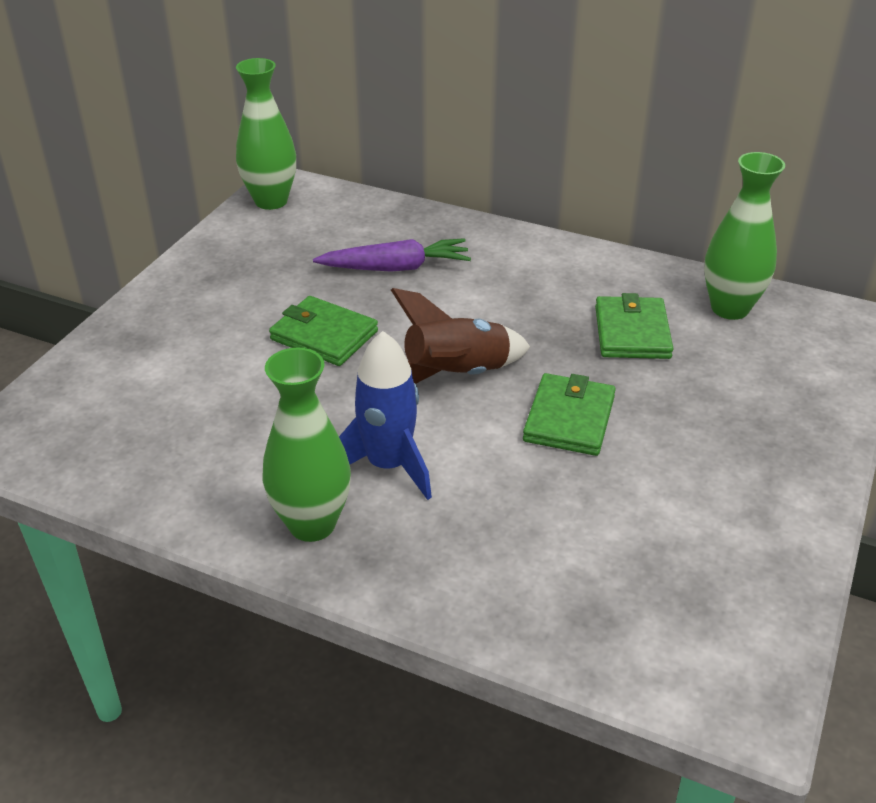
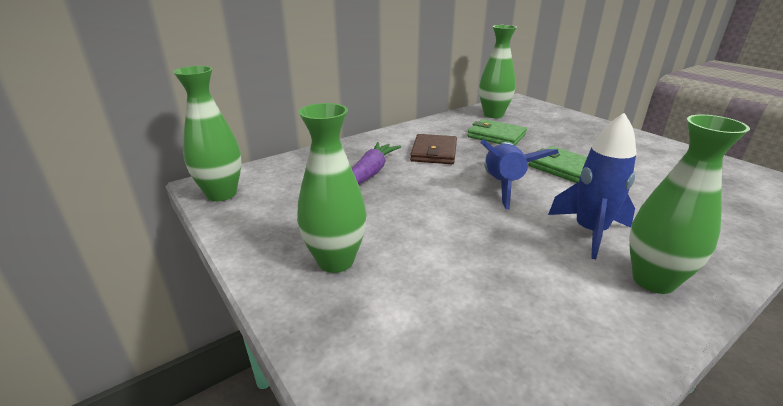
camera: 60 degrees left, 10 degrees down
(206, 311) = (335, 261): none -> green vase
(324, 335) = (421, 217): green wallet -> none
(456, 375) = (503, 186): brown rocket -> blue rocket
(508, 294) = (434, 152): none -> brown wallet

